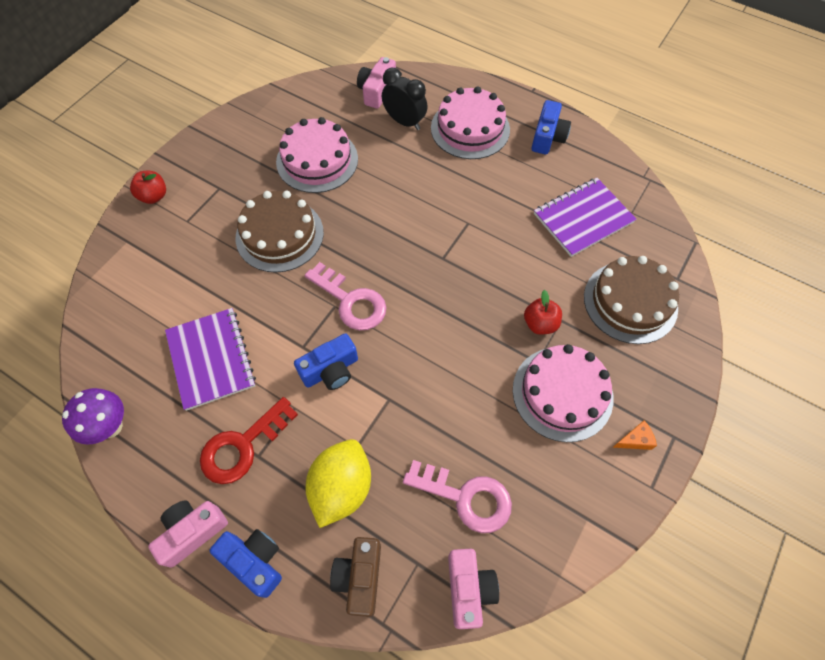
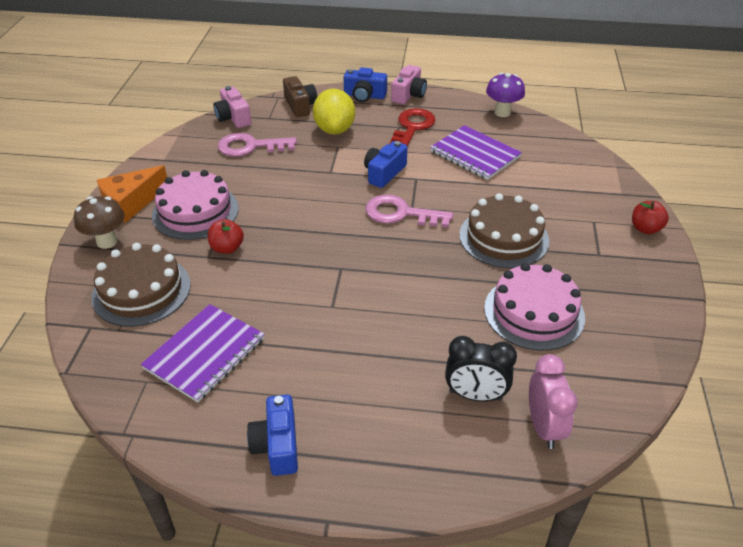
camera: 155 degrees right, 20 degrees down
(377, 91) = (544, 426): pink camera -> pink clock
(470, 128) = (387, 418): pink cake -> none
(635, 440) = (131, 203): orange cheese -> orange cheese, size x2.11
(663, 383) = (107, 241): none -> brown mushroom

